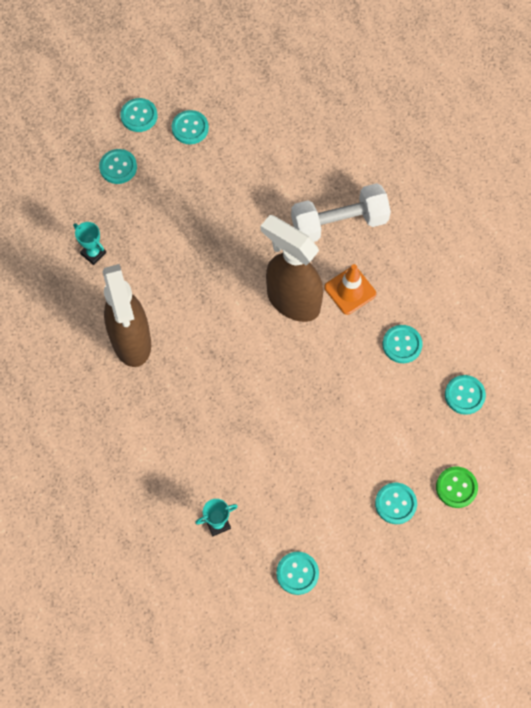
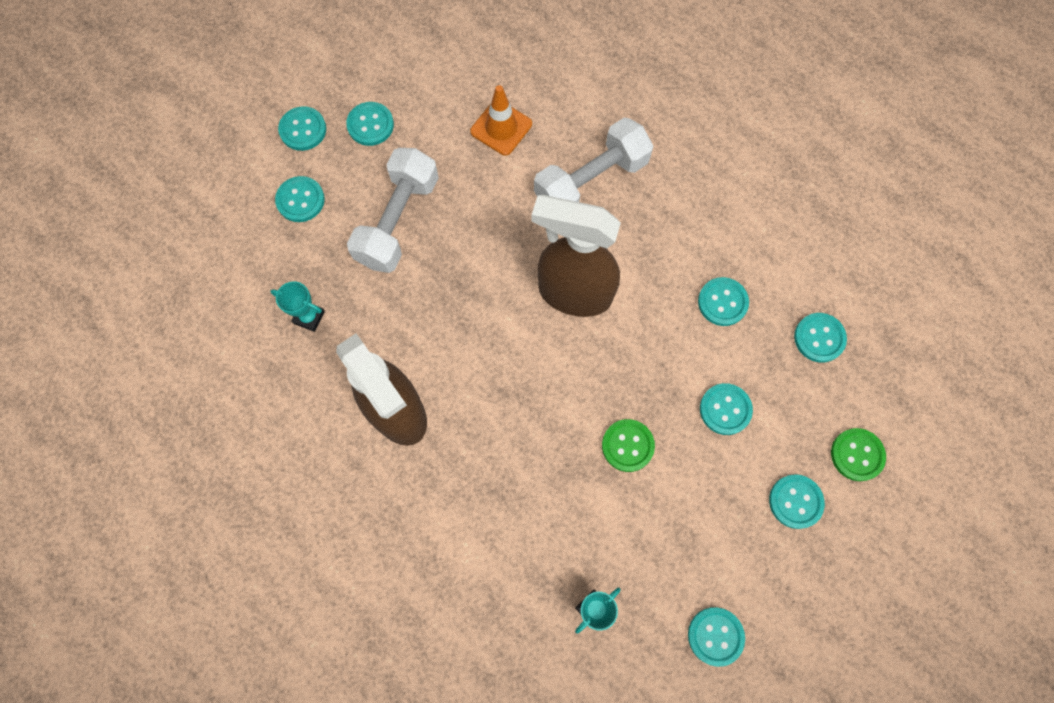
camera: 20 degrees left, 5 degrees up
(183, 205) = (398, 221): none -> white dumbbell
(288, 422) = (627, 446): none -> green button
(350, 290) = (636, 258): orange traffic cone -> orange traffic cone (501, 128)
(371, 421) = (725, 409): none -> turquoise button

